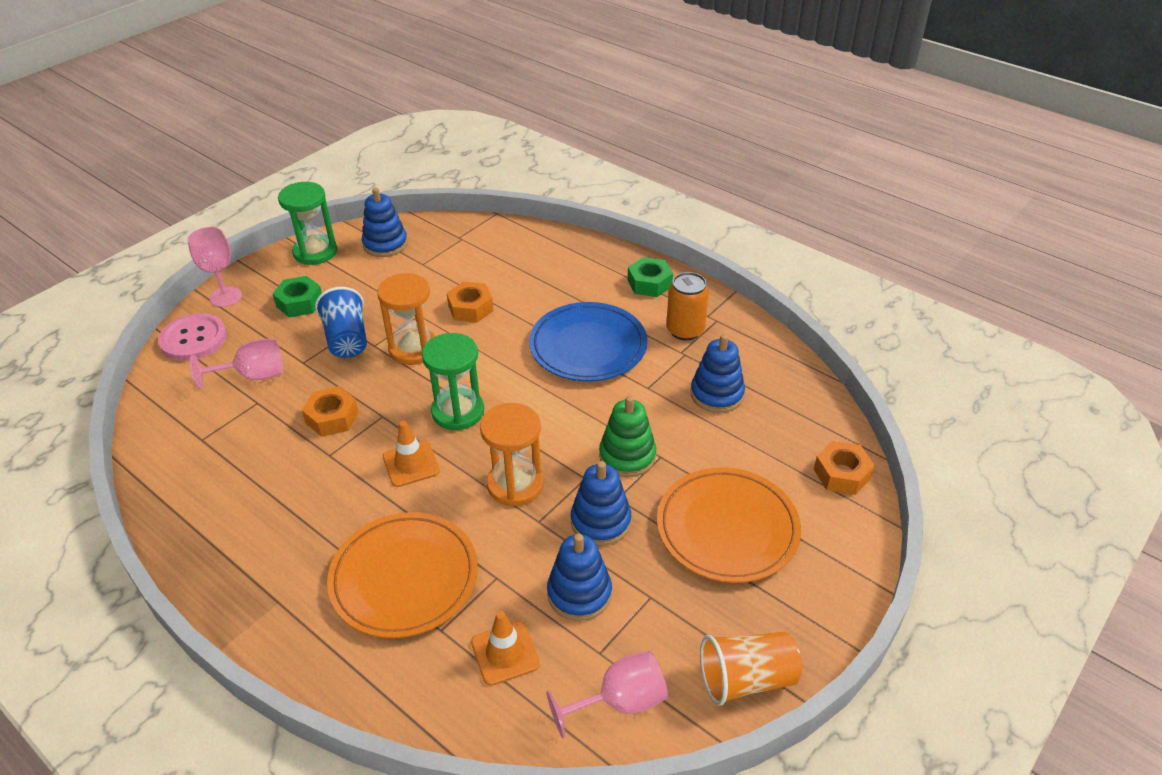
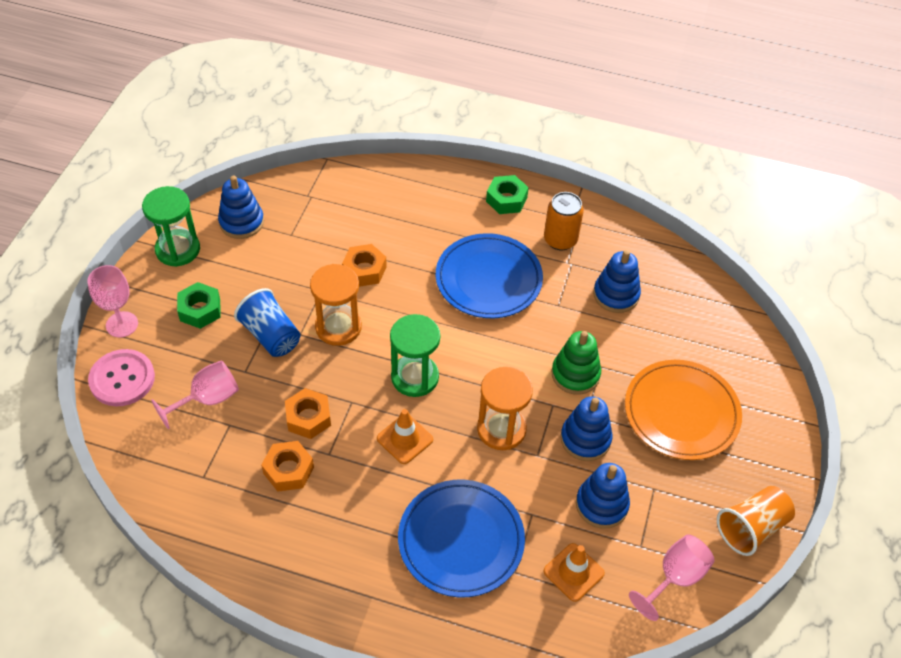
camera: 25 degrees left, 10 degrees up
(404, 578) = (461, 540): orange plate -> blue plate
(841, 474) = (741, 338): orange nut -> orange nut (288, 470)

